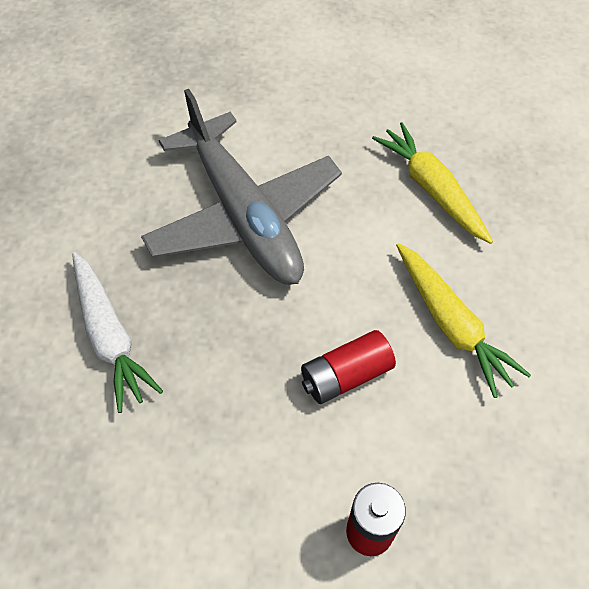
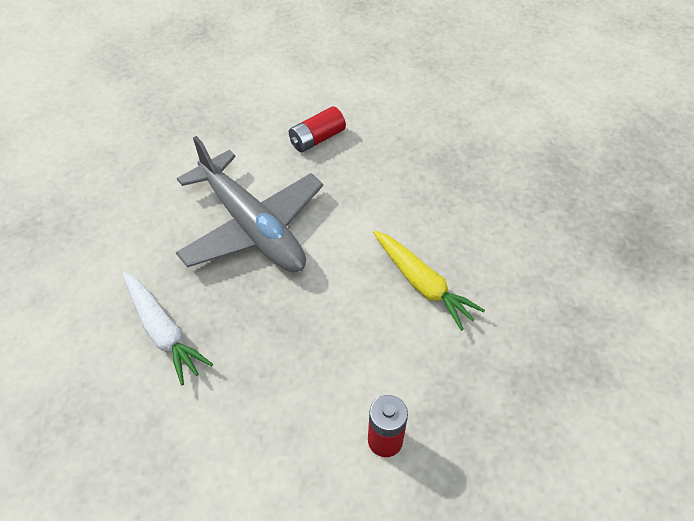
camera: 10 degrees left, 5 degrees down
(345, 375) = (350, 333): red battery -> red battery (317, 139)
(431, 189) = (392, 188): yellow carrot -> none

